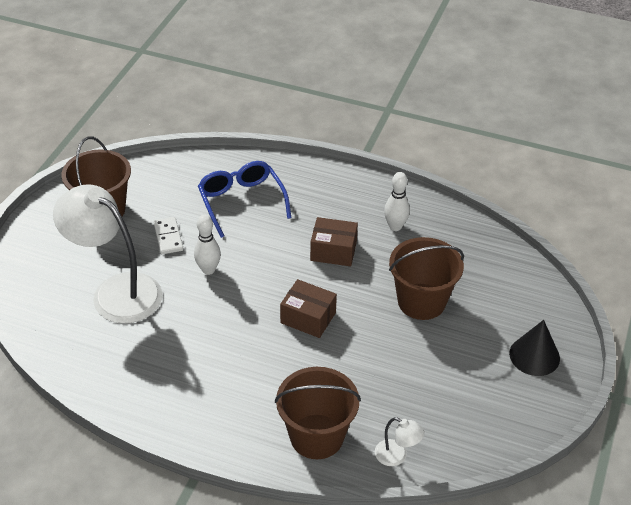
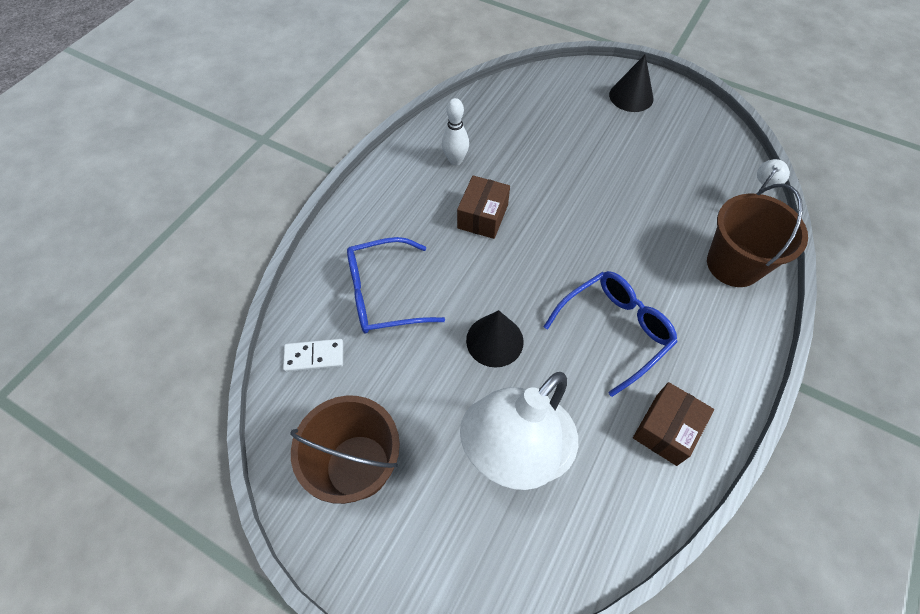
camera: 80 degrees left, 15 degrees up
(168, 237) = (430, 382): white domino -> white domino (314, 357)
(208, 270) = (494, 340): white bowling pin -> black cone
(227, 345) = (614, 331): none -> blue glasses
(308, 318) = (578, 251): brown box -> brown box (666, 429)
(421, 301) = (562, 158): brown bucket -> none

